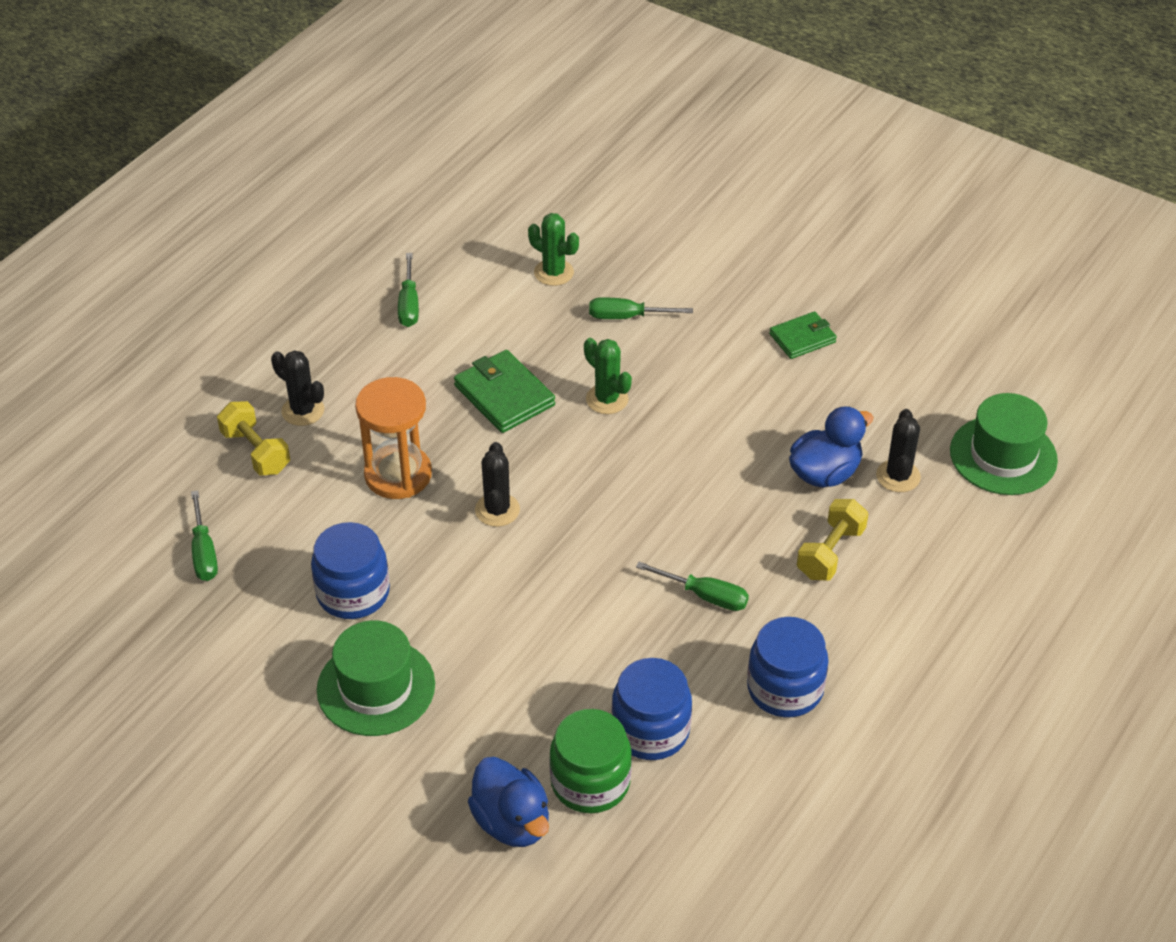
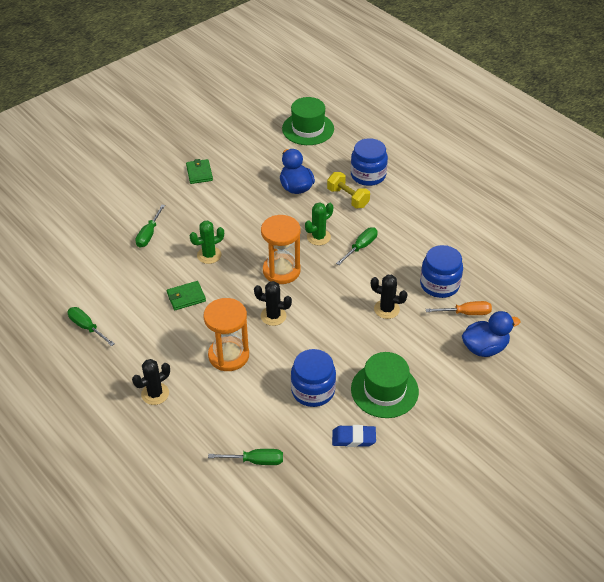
camera: 75 degrees left, 0 degrees up
(256, 452) = (180, 423): yellow dumbbell -> none
(268, 663) = (353, 438): none -> blue eraser
(409, 304) = (87, 327): green screwdriver -> green screwdriver turned 150 degrees counterclockwise
(504, 395) = (186, 297): green wallet -> green wallet, size x0.65
(554, 272) = (96, 257): green cactus -> green cactus (318, 237)
(590, 782) = (466, 313): green jar -> orange screwdriver
(605, 498) = (281, 270): none -> orange hourglass
(785, 689) = (426, 232): blue jar -> blue jar (368, 175)
(898, 476) = (307, 164): black cactus -> black cactus (386, 309)

